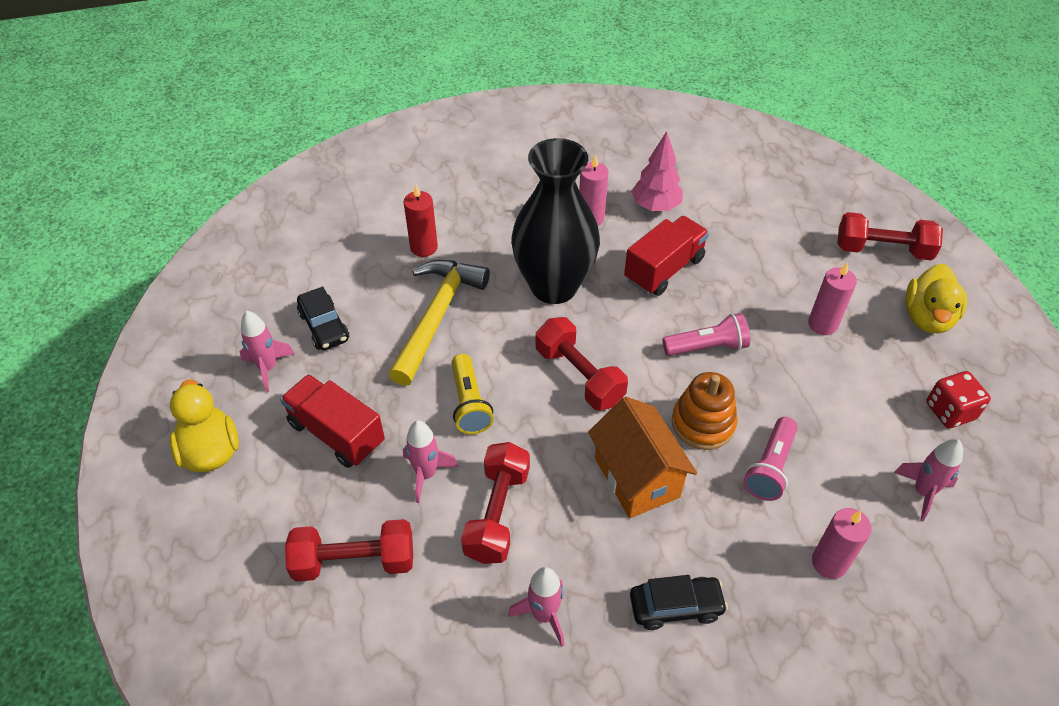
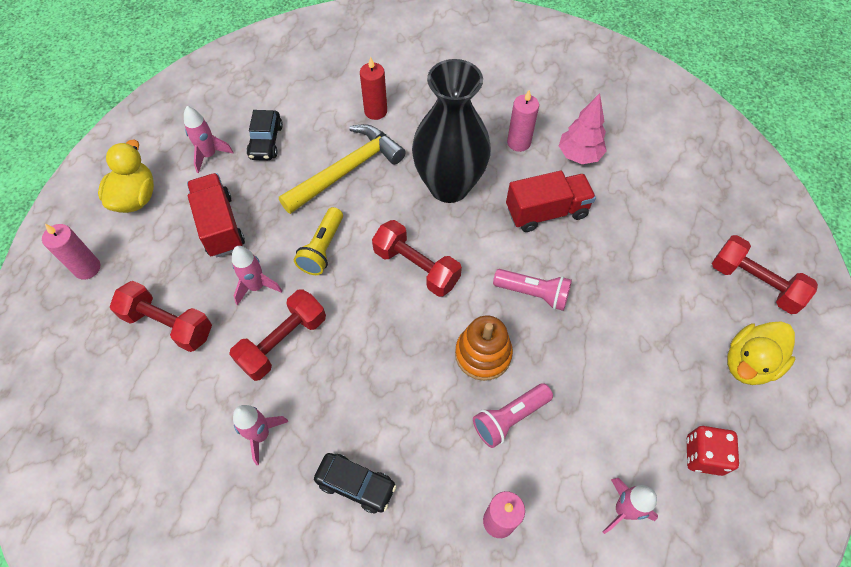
camera: 30 degrees right, 10 degrees up
(579, 376) = (416, 267): red dumbbell -> red dumbbell turned 45 degrees counterclockwise
(637, 477) = (401, 369): orange house -> none
(822, 324) = (647, 322): pink candle -> pink candle (87, 268)

